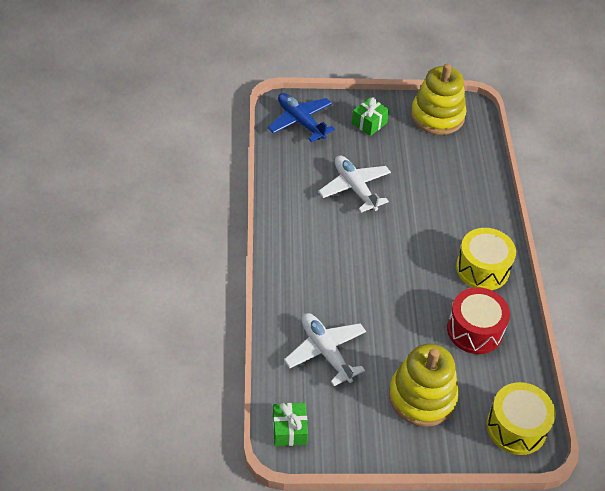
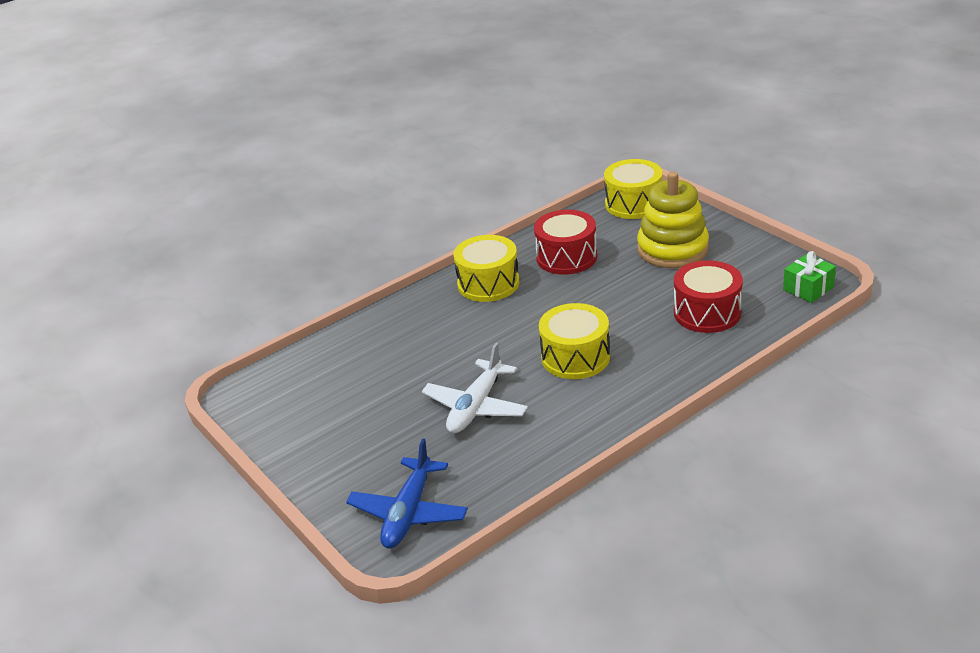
camera: 120 degrees left, 15 degrees down
(325, 352) = (707, 312): white plane -> red drum
(352, 256) = (575, 357): none -> yellow drum
(369, 123) = (349, 455): green gift -> none
(437, 116) = (279, 412): yellow stacking toy -> none

